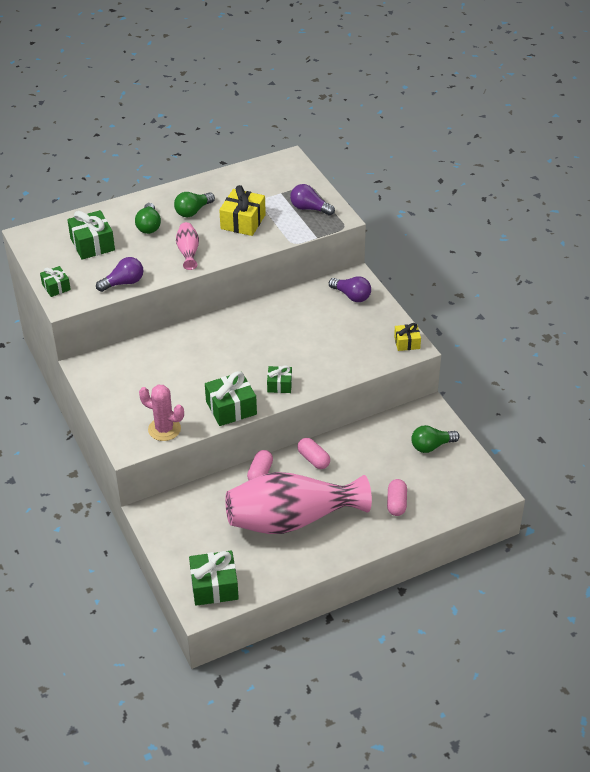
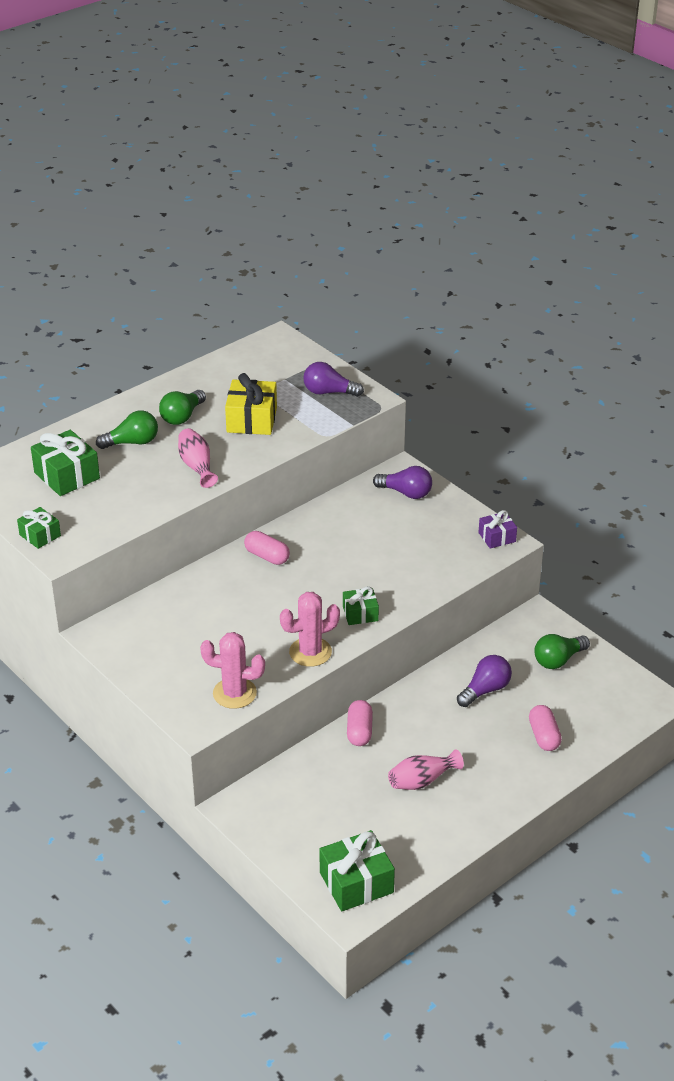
camera: 15 degrees left, 5 degrees down
(123, 283) = (128, 516): purple light bulb -> purple light bulb (485, 690)
(149, 226) = (132, 442): green light bulb -> green light bulb turned 90 degrees counterclockwise
(231, 408) = (310, 652): green gift -> pink cactus
(291, 519) = (422, 780): pink vase -> pink vase, size x0.42
(313, 459) = (420, 702): pink capsule -> pink capsule (267, 556)
(407, 343) = (497, 537): yellow gift -> purple gift

